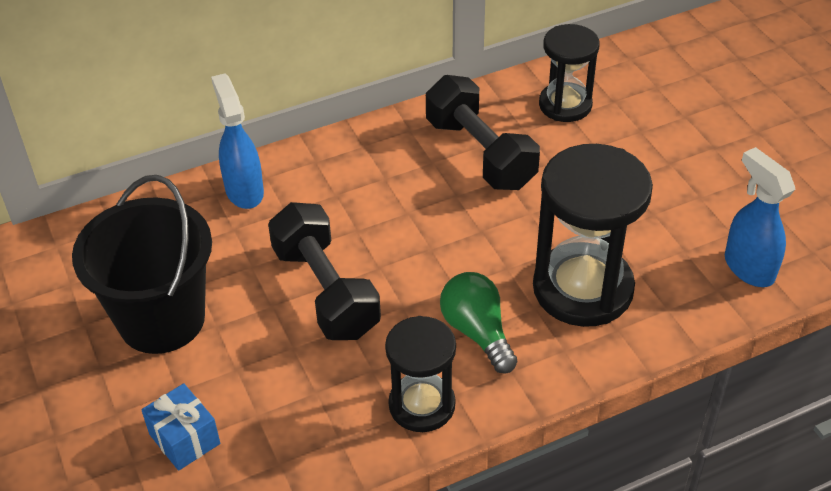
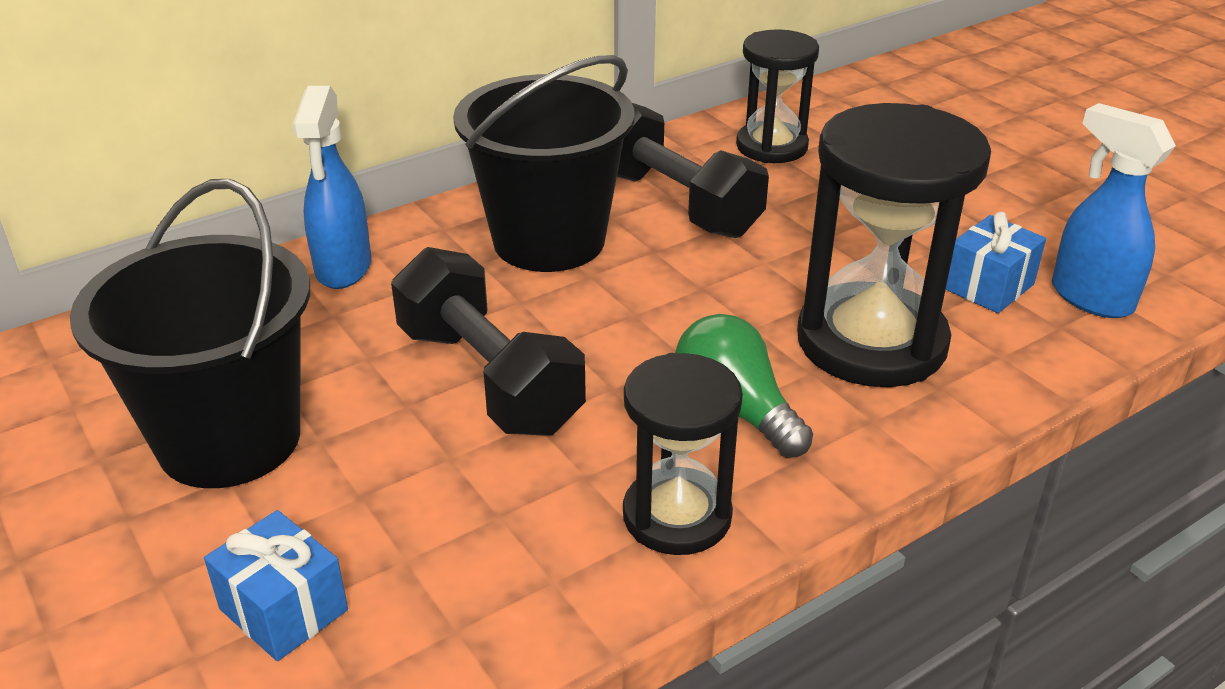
camera: 10 degrees left, 10 degrees down
(244, 191) = (343, 269): blue spray bottle -> blue spray bottle turned 150 degrees counterclockwise
(385, 179) = (549, 241): none -> black bucket
(680, 250) = (988, 286): none -> blue gift

